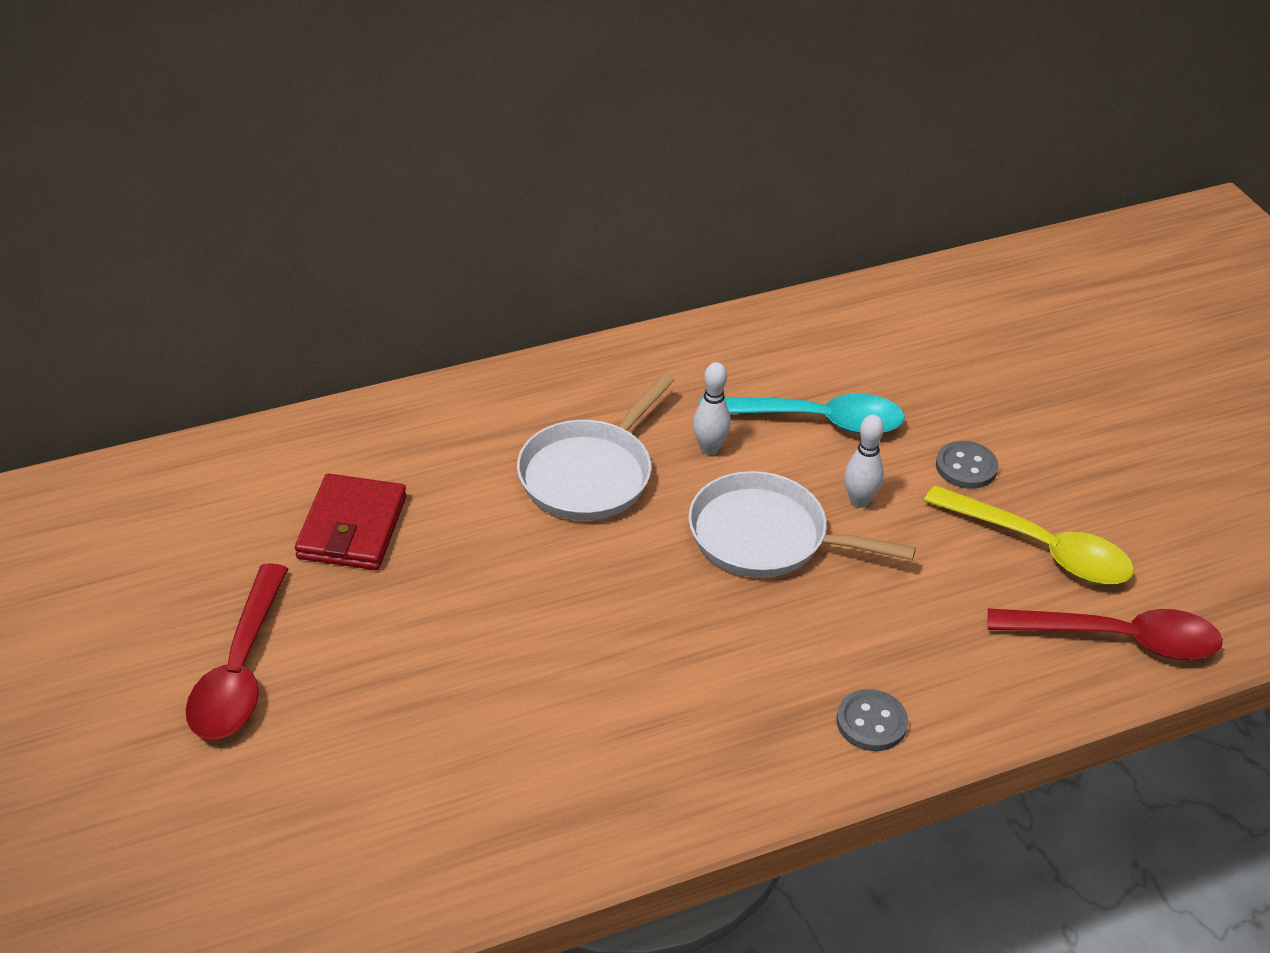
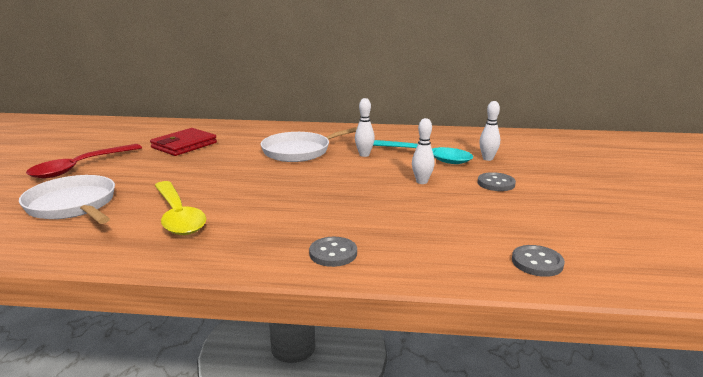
camera: 30 degrees right, 20 degrees down
(765, 536) = (358, 182): white pan -> white pan (73, 205)
(910, 393) = (487, 158): none -> white bowling pin
(1039, 548) = (515, 217): yellow spoon -> yellow spoon (178, 216)
(1117, 639) = (537, 262): red spoon -> grey button

